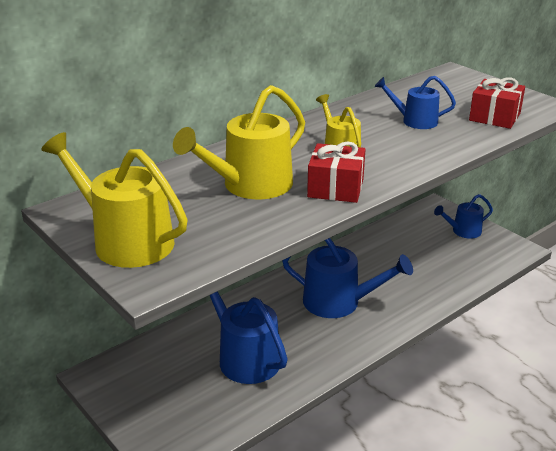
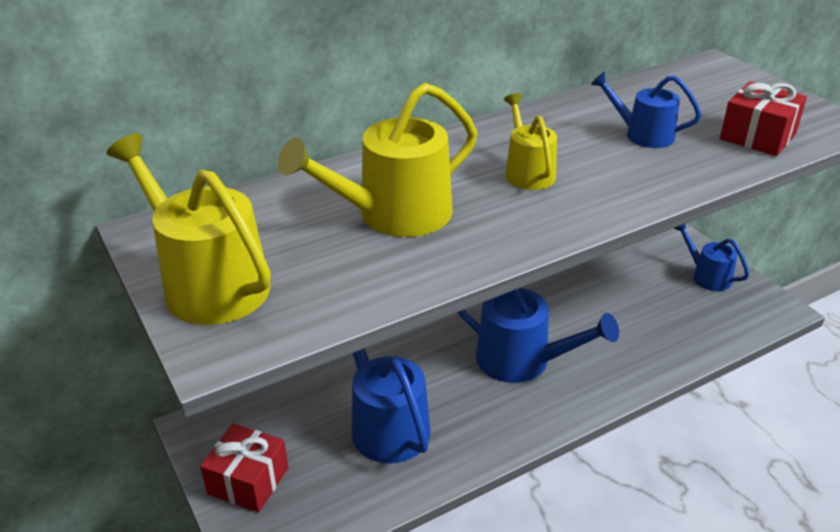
camera: 10 degrees right, 5 degrees up
(335, 188) = (507, 229): red gift -> red gift (248, 481)
(463, 231) = (707, 276): blue watering can -> blue watering can turned 60 degrees clockwise

